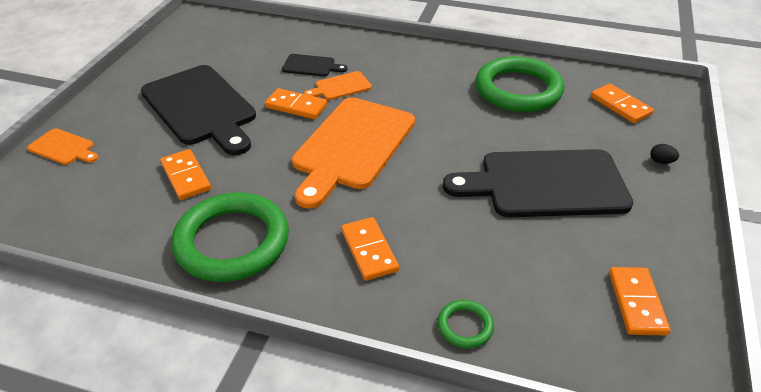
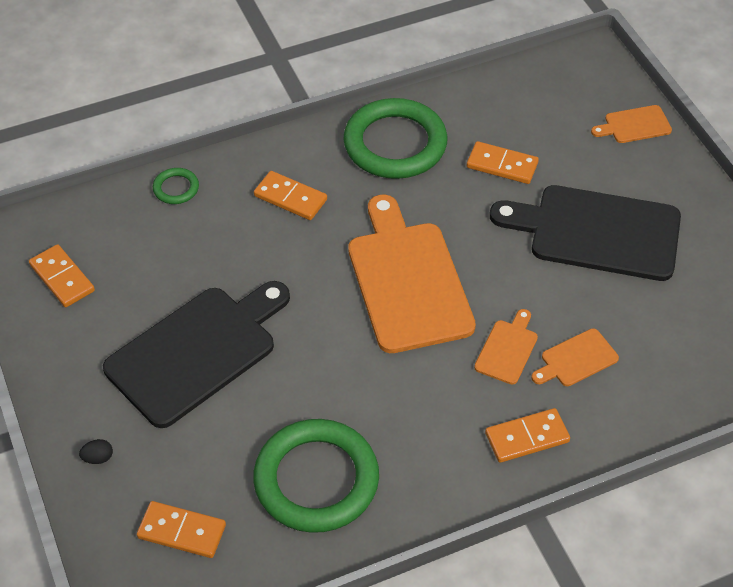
camera: 140 degrees right, 10 degrees up
(296, 106) = (515, 293): orange domino -> orange domino (527, 437)
(311, 66) = (576, 359): black cutting board -> orange cutting board

